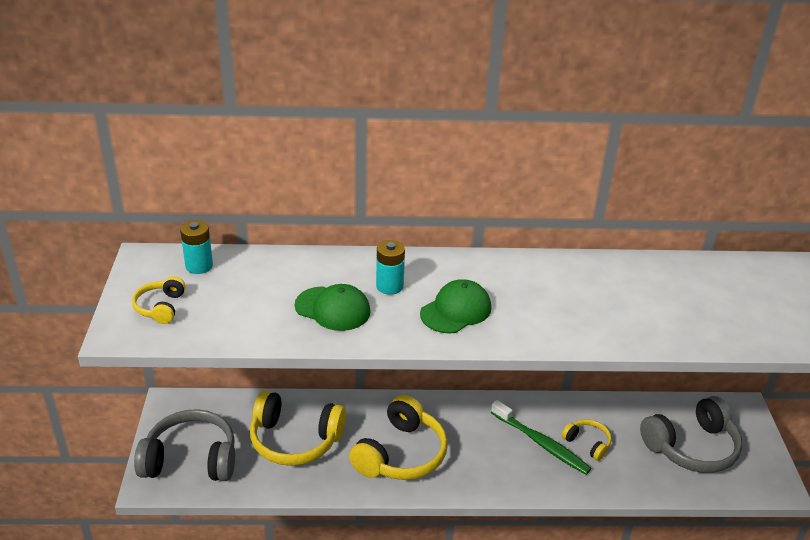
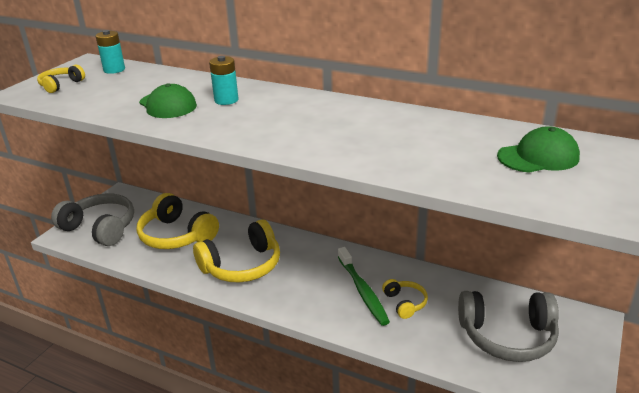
camera: 30 degrees right, 5 degrees down
(456, 310) = (257, 122): green cap -> green cap (538, 157)

